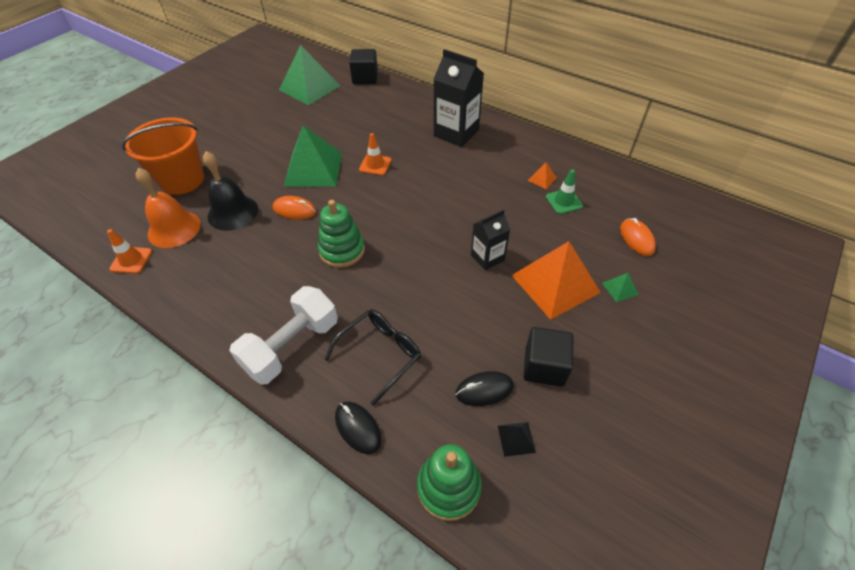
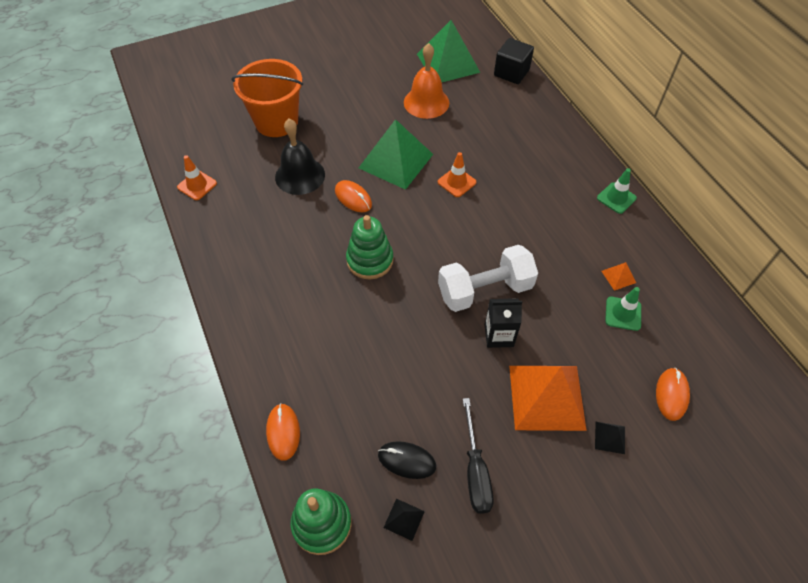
camera: 30 degrees right, 5 degrees up
(174, 229) = (244, 170): orange bell -> orange bell (426, 102)
(291, 346) = (275, 331): white dumbbell -> white dumbbell (485, 290)
(358, 428) = (283, 432): black mouse -> orange mouse
(380, 354) = (341, 378): black glasses -> none
(456, 133) = (564, 180): black carton -> none
(501, 130) = (616, 198): none -> green traffic cone
(544, 366) = (475, 471): black cube -> black screwdriver
(620, 288) = (610, 437): green pyramid -> black pyramid

